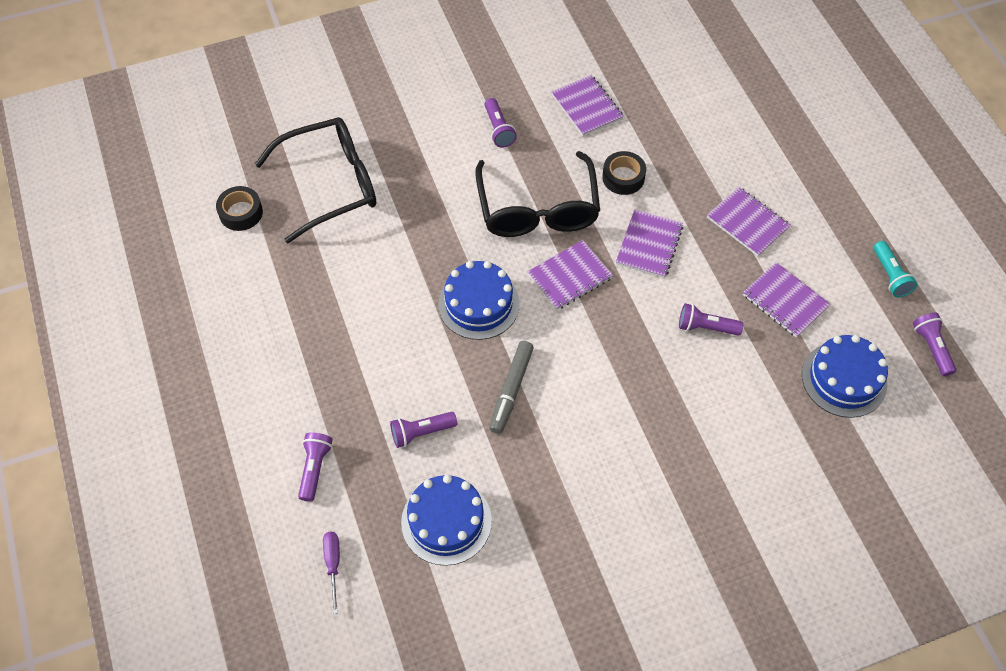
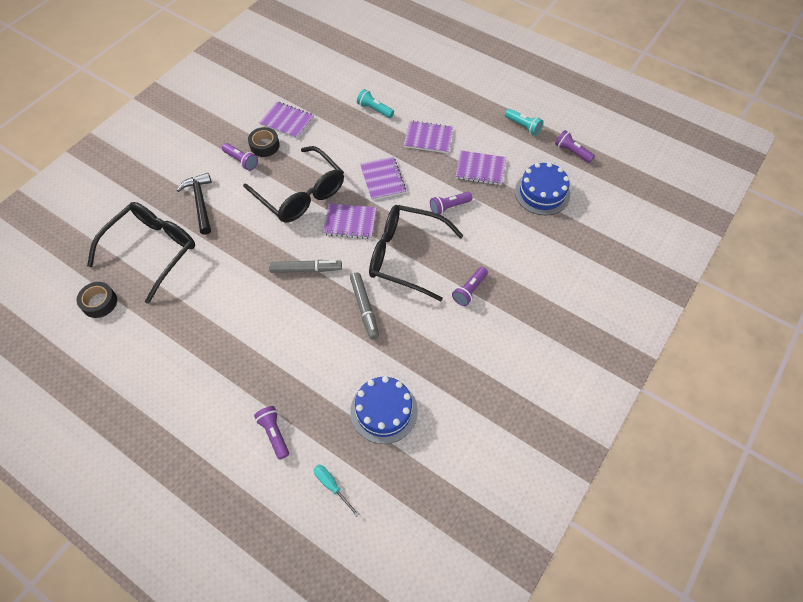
camera: 35 degrees left, 0 degrees up
(333, 565) = (332, 486): purple screwdriver -> turquoise screwdriver
(418, 156) = (200, 203): none -> black hammer
(421, 432) = (328, 367): purple flashlight -> purple flashlight (469, 290)
(479, 304) = (306, 269): blue cake -> grey marker
(570, 276) = (350, 222): purple notebook -> purple notebook turned 75 degrees clockwise
(606, 358) = (407, 256): none -> black glasses
(623, 177) = (339, 150): black tape -> black tape (264, 145)
(706, 148) = (374, 109): none -> turquoise flashlight

